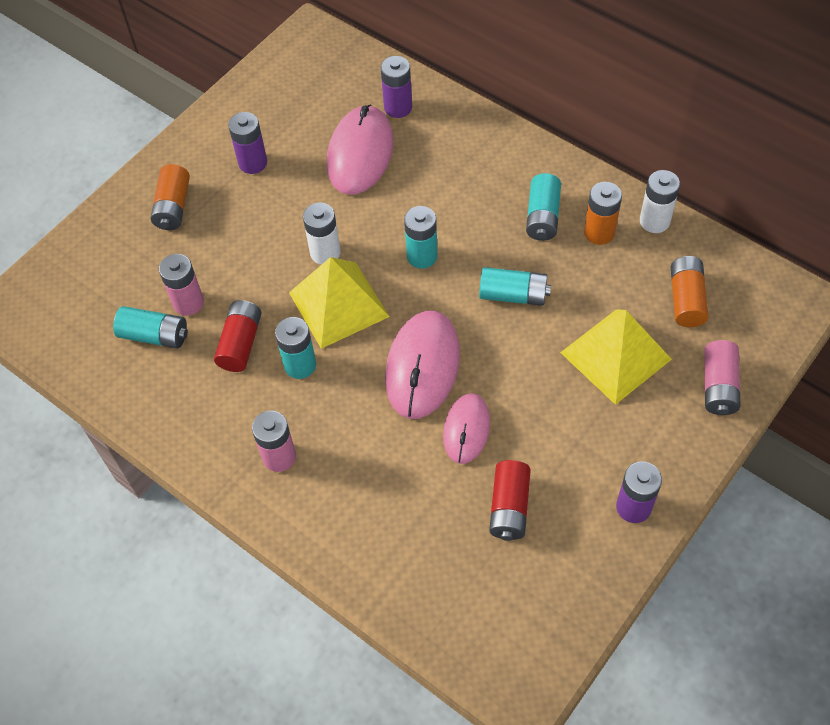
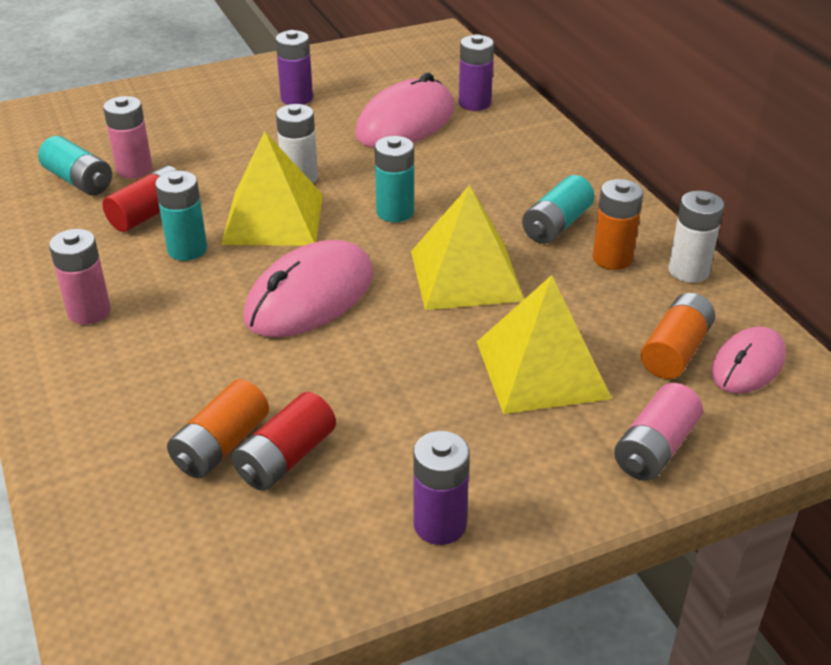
camera: 25 degrees right, 20 degrees down
(173, 207) = (194, 104): orange battery -> orange battery (221, 445)
(466, 429) = (305, 367): pink mouse -> pink mouse (747, 364)
(513, 295) = (466, 275): turquoise battery -> yellow pyramid

